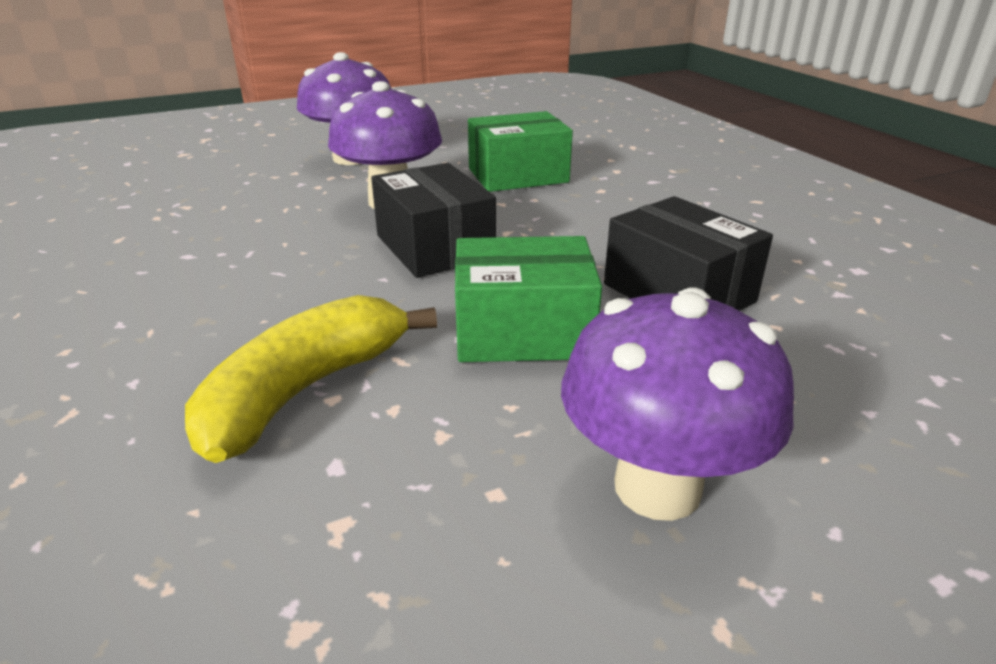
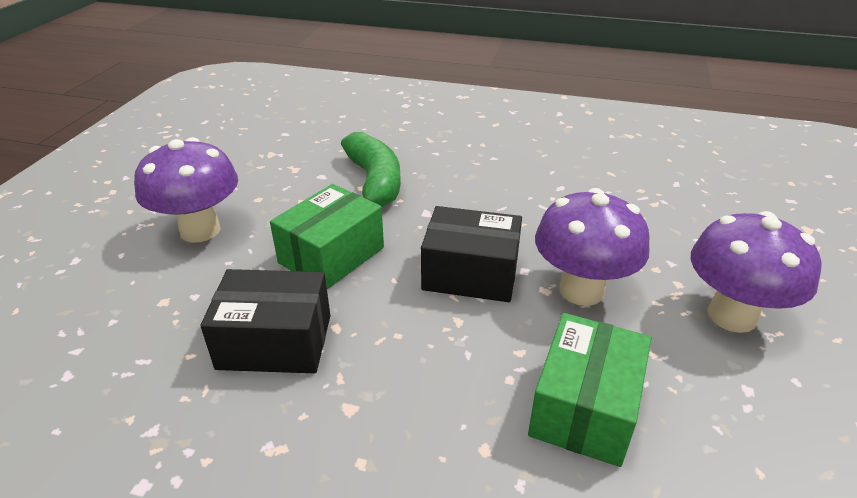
camera: 130 degrees right, 5 degrees up
(304, 391) = (374, 182): yellow banana -> green banana

